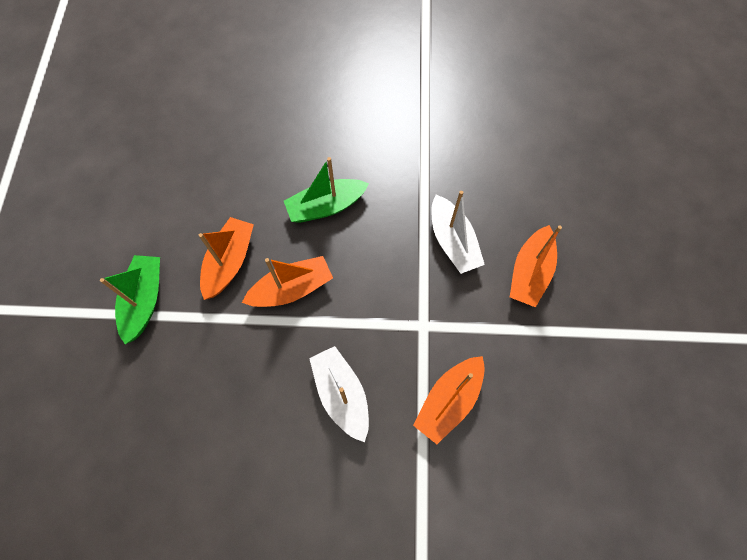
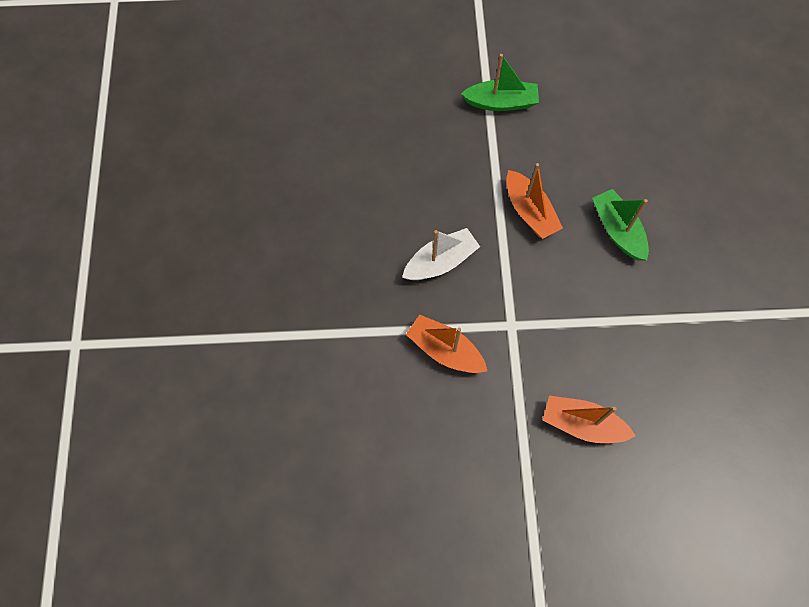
camera: 85 degrees right, 0 degrees up
(229, 262) = (546, 159): orange boat -> none
(453, 241) = (602, 348): white boat -> none

